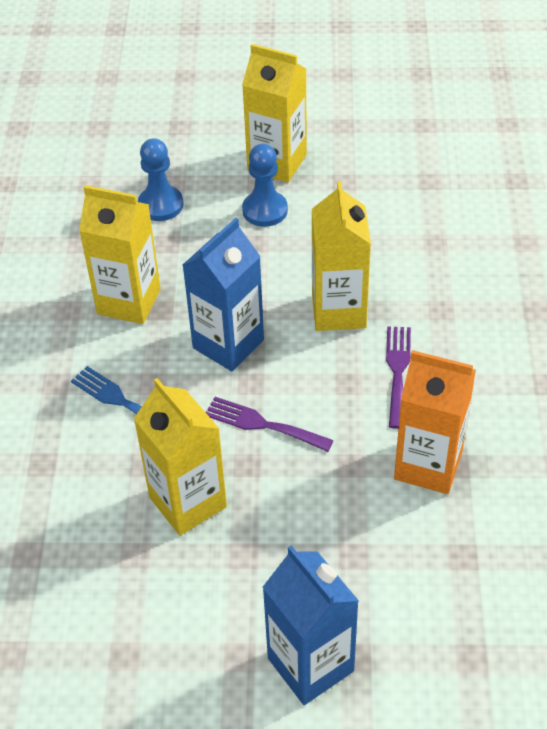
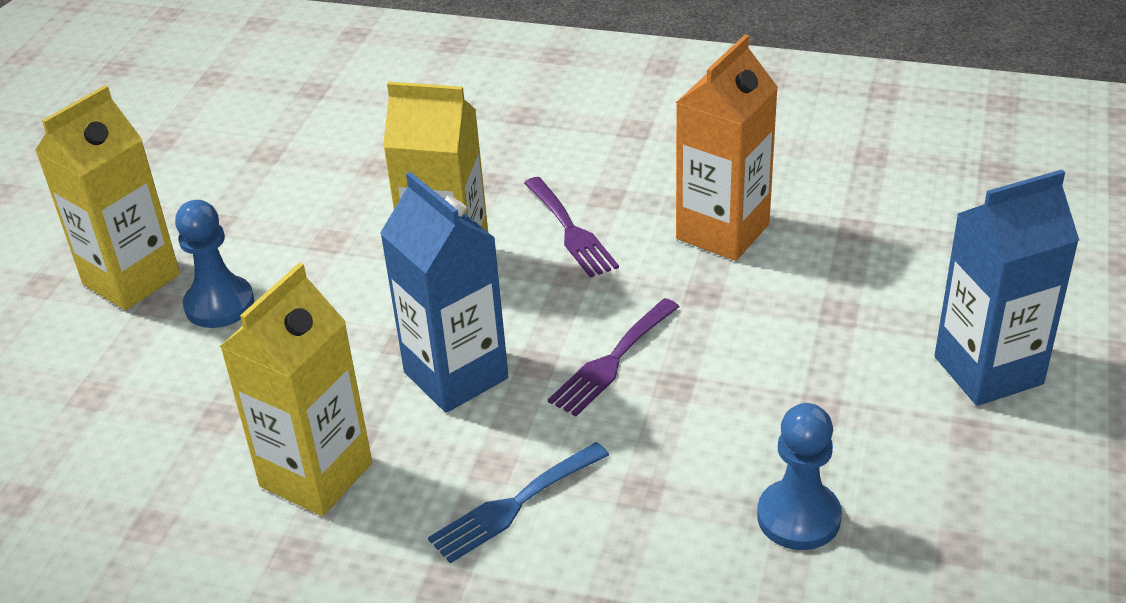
camera: 75 degrees left, 10 degrees down
(160, 205) = (130, 414): blue pawn -> blue pawn (798, 517)
(188, 502) = (721, 452): yellow carton -> none
(397, 371) = (571, 231): purple fork -> purple fork turned 135 degrees counterclockwise

